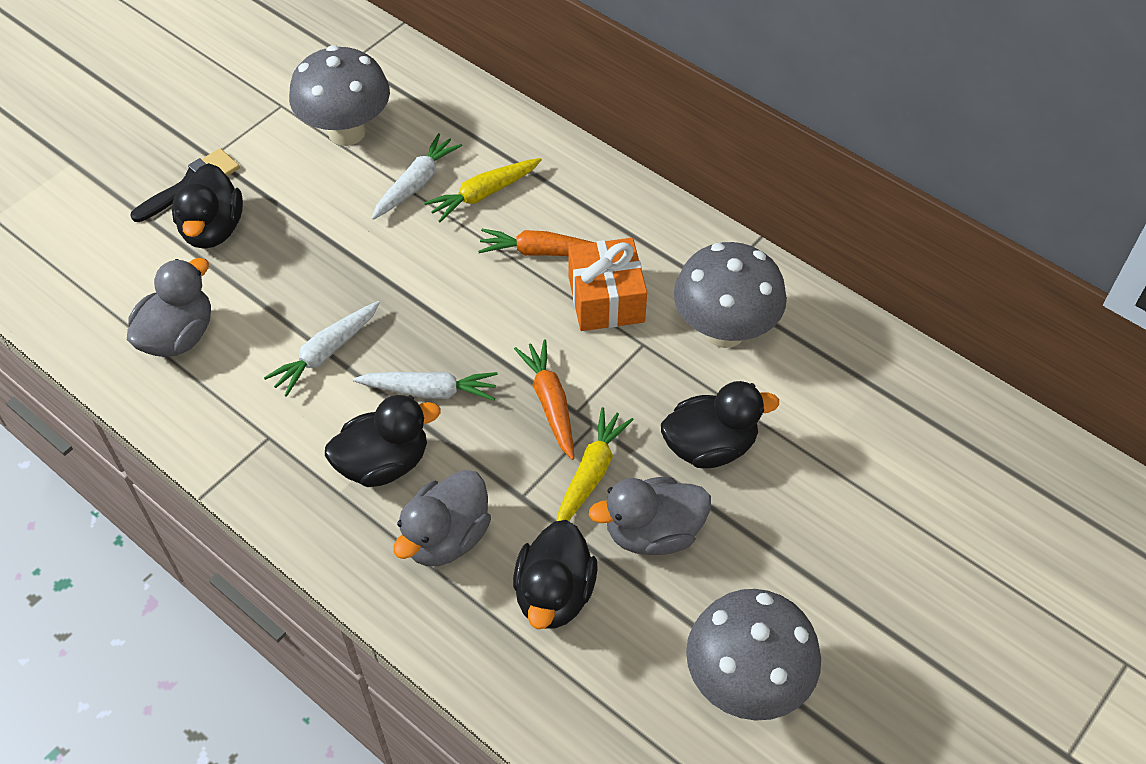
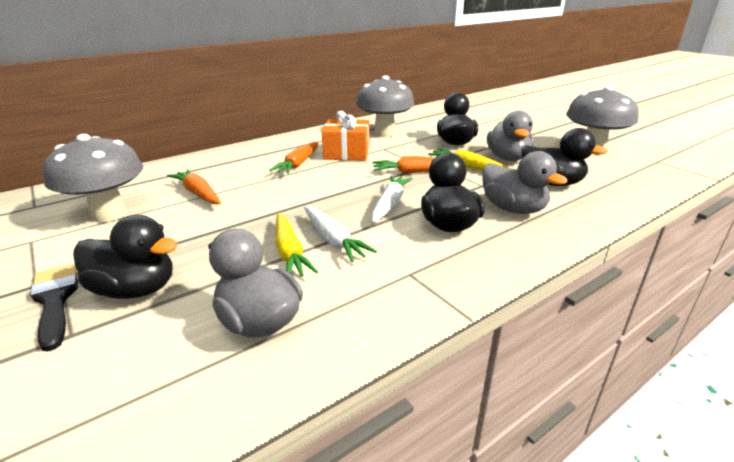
camera: 75 degrees left, 25 degrees down
(416, 184) = (198, 193): white carrot -> orange carrot
(484, 194) = (234, 174): yellow carrot -> yellow carrot (289, 252)

